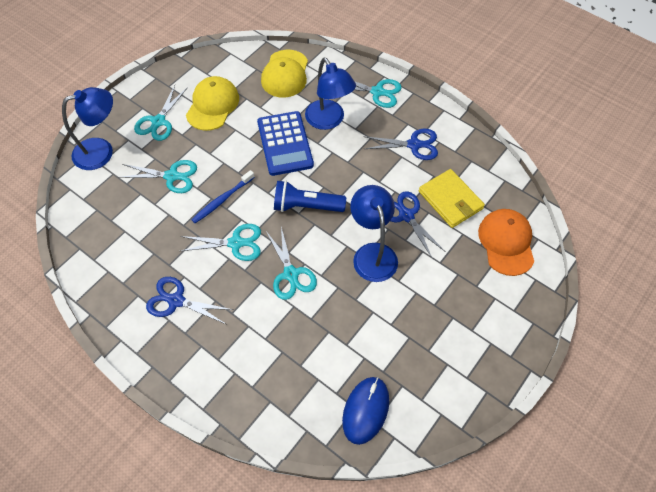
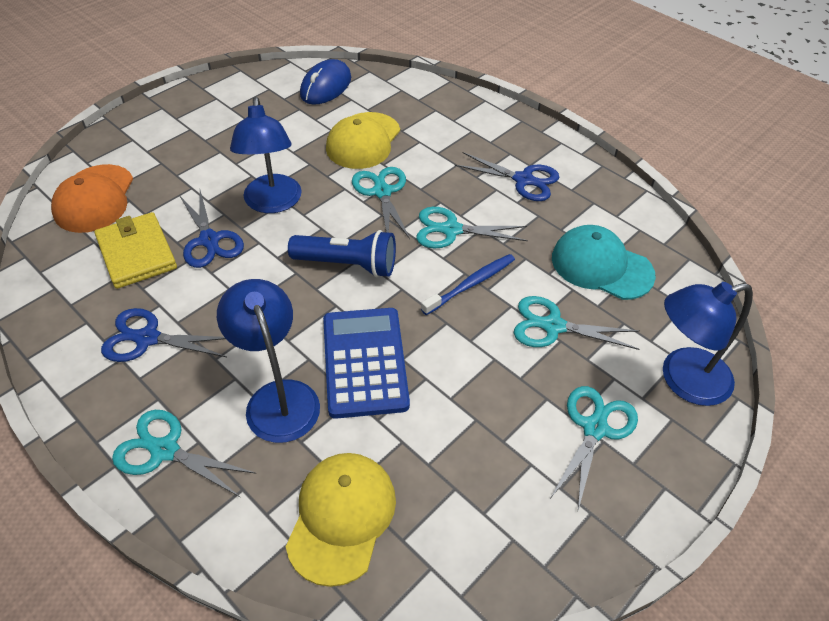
camera: 175 degrees left, 10 degrees down
(131, 223) = (601, 266): none -> turquoise cap
(213, 105) = (494, 454): yellow cap -> yellow cap (363, 141)

